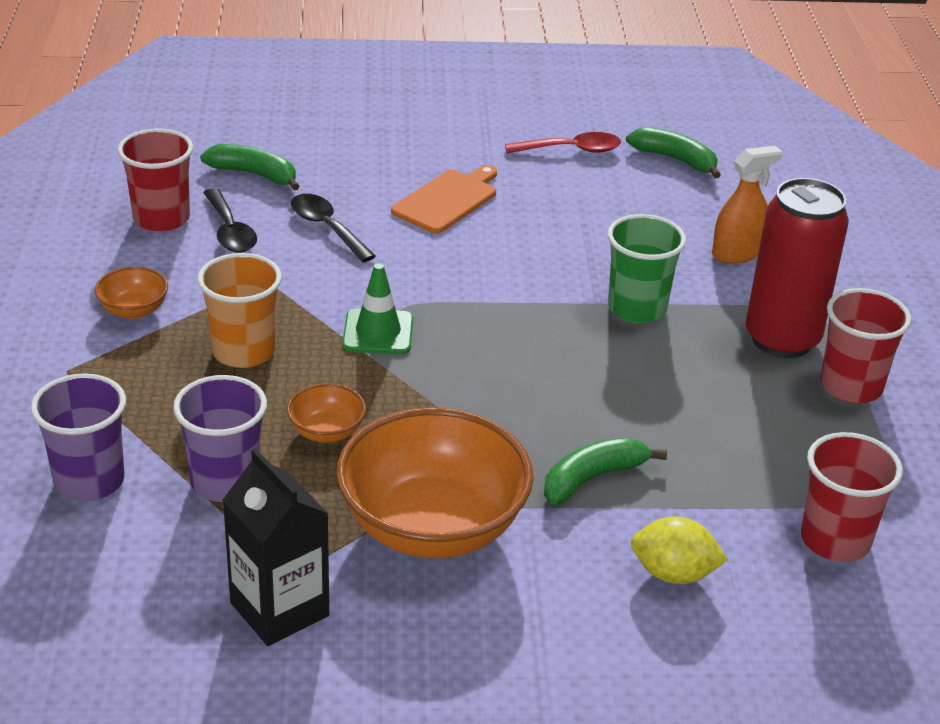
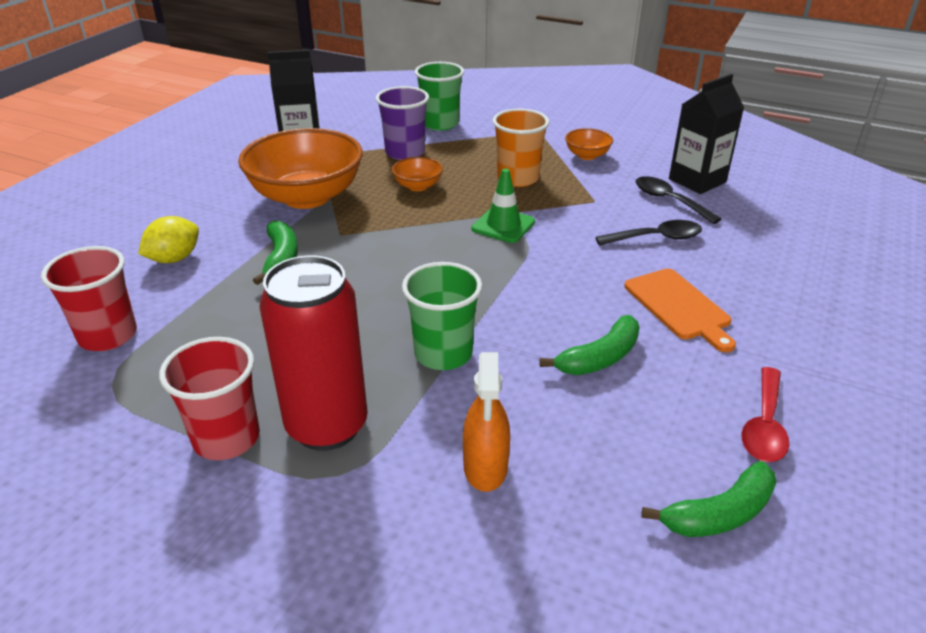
camera: 120 degrees right, 0 degrees up
(89, 481) = (440, 124): purple cup -> green cup
(161, 219) = (697, 181): red cup -> black carton
(230, 231) = (669, 201): black spoon -> black spoon turned 45 degrees clockwise
(254, 174) = (755, 226): green banana -> green banana (599, 358)

